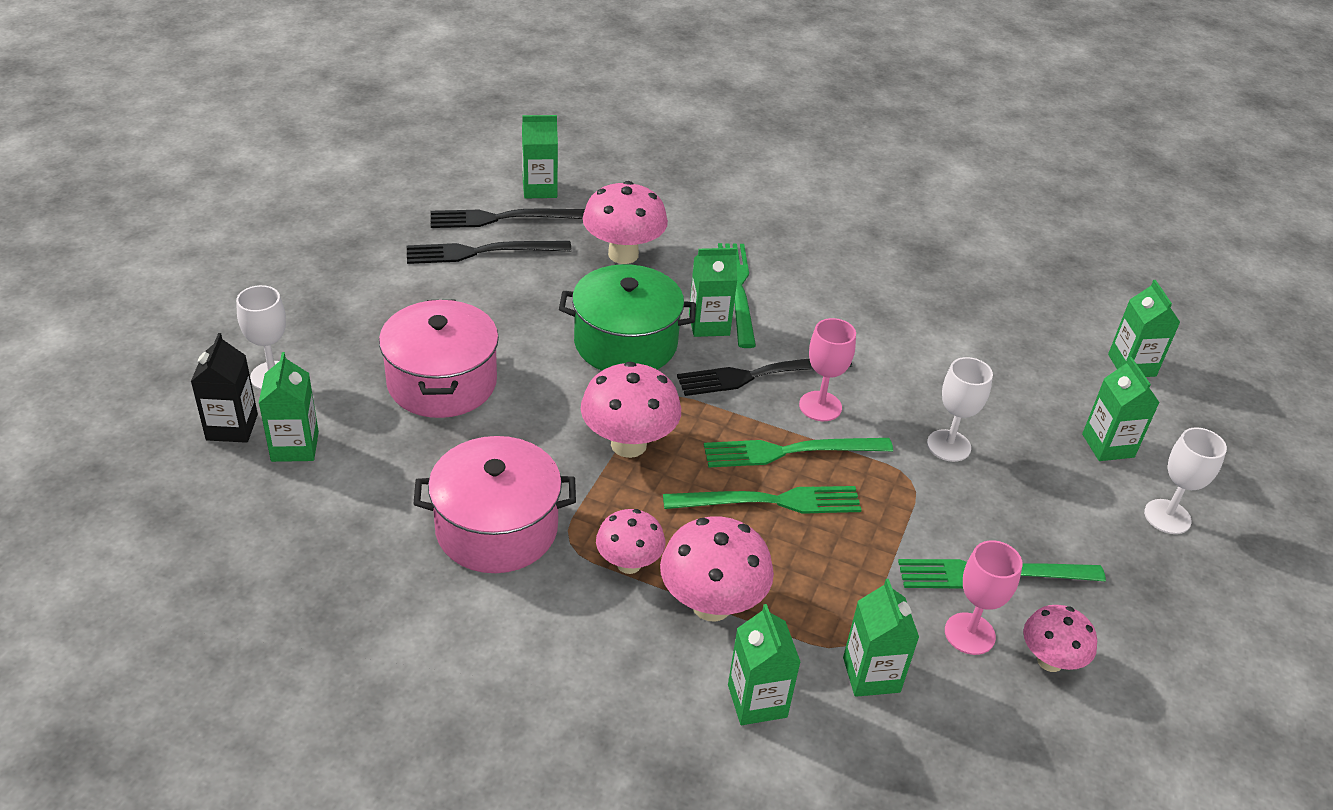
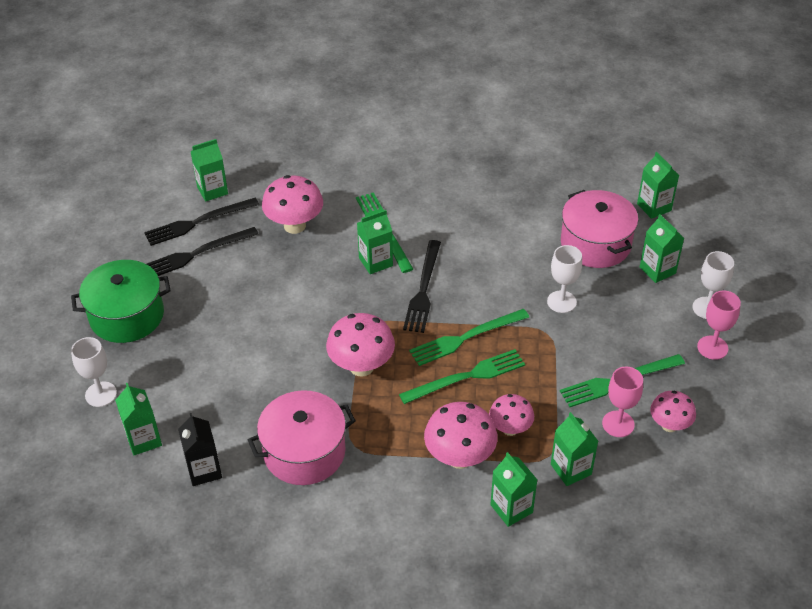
camera: 15 degrees left, 5 degrees up
(232, 427) = (93, 440): black carton -> black carton (204, 470)
(442, 382) = (218, 361): pink pot -> pink pot (595, 244)
(625, 343) = (326, 293): green pot -> green pot (127, 316)
(629, 564) = (398, 448): pink mushroom -> pink mushroom (510, 429)
(758, 375) = (423, 289): black fork -> black fork turned 45 degrees counterclockwise
(820, 406) = (471, 299): pink goblet -> pink goblet (712, 347)

